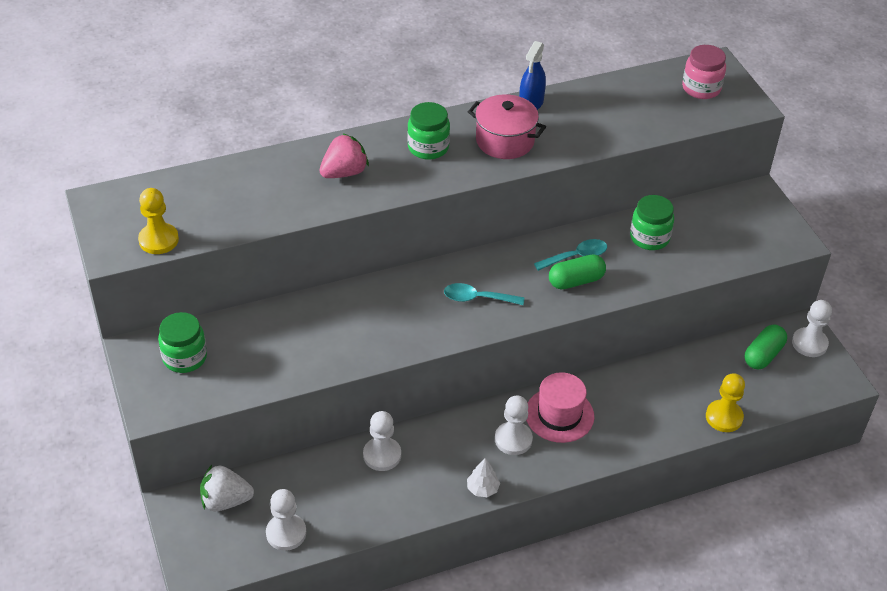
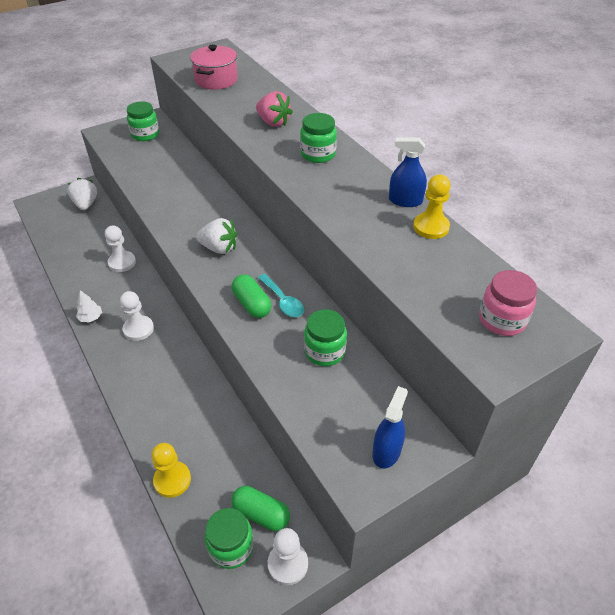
camera: 80 degrees right, 0 degrees up
(158, 240) = (187, 70): yellow pawn -> yellow pawn (431, 227)
(286, 533) = (59, 232): white pawn -> none
(477, 298) = (219, 248): turquoise spoon -> white strawberry
(505, 141) = (344, 191): pink pot -> pink pot (216, 80)
(559, 415) = (165, 354): pink hat -> none
(762, 220) = (386, 451): none -> blue spray bottle
(793, 379) = (231, 547): none -> green jar

